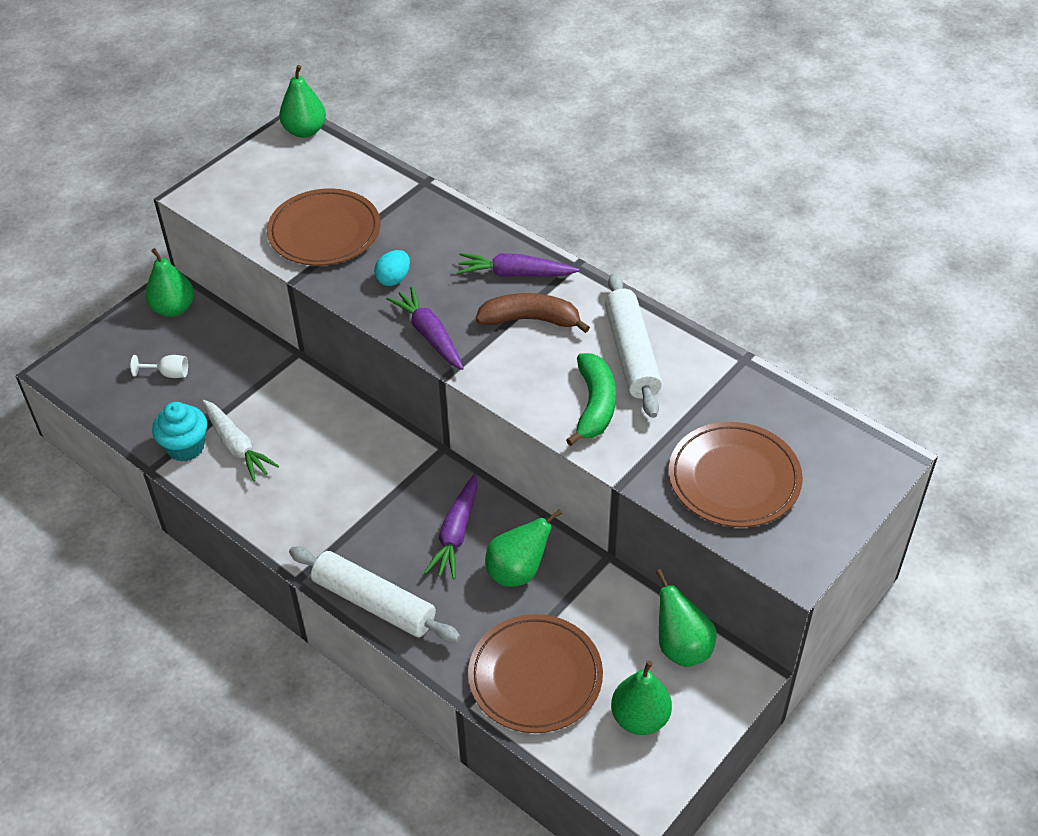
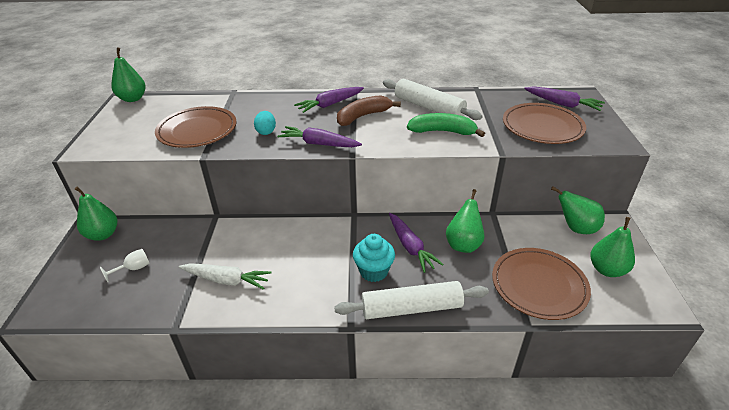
camera: 40 degrees left, 10 degrees down
(185, 447) = (189, 301): turquoise cupcake -> turquoise cupcake (374, 271)
(594, 405) = (442, 131): green banana -> green banana turned 45 degrees counterclockwise
(826, 459) = (562, 104): none -> purple carrot

